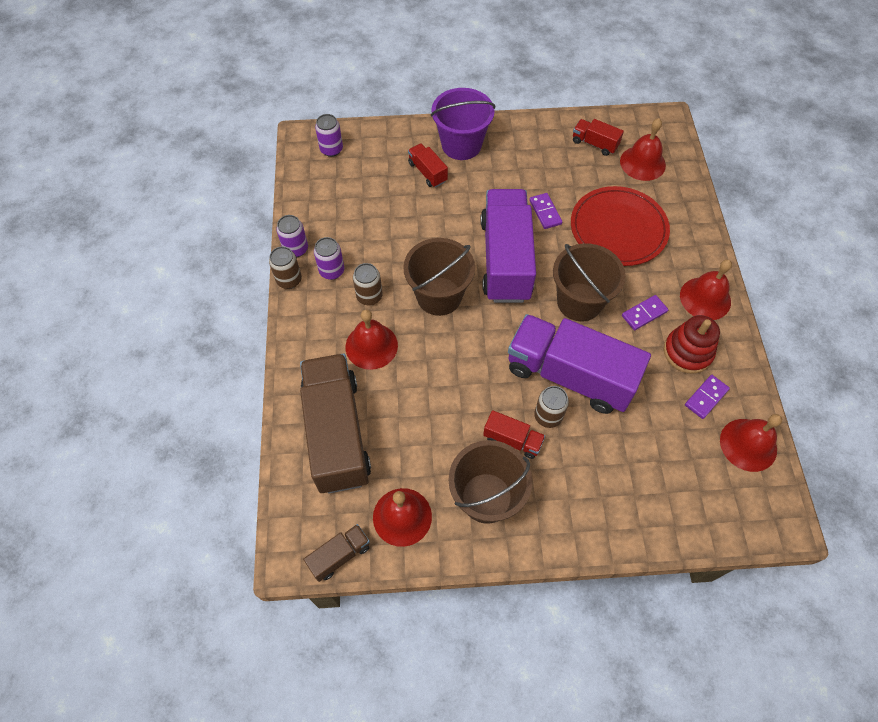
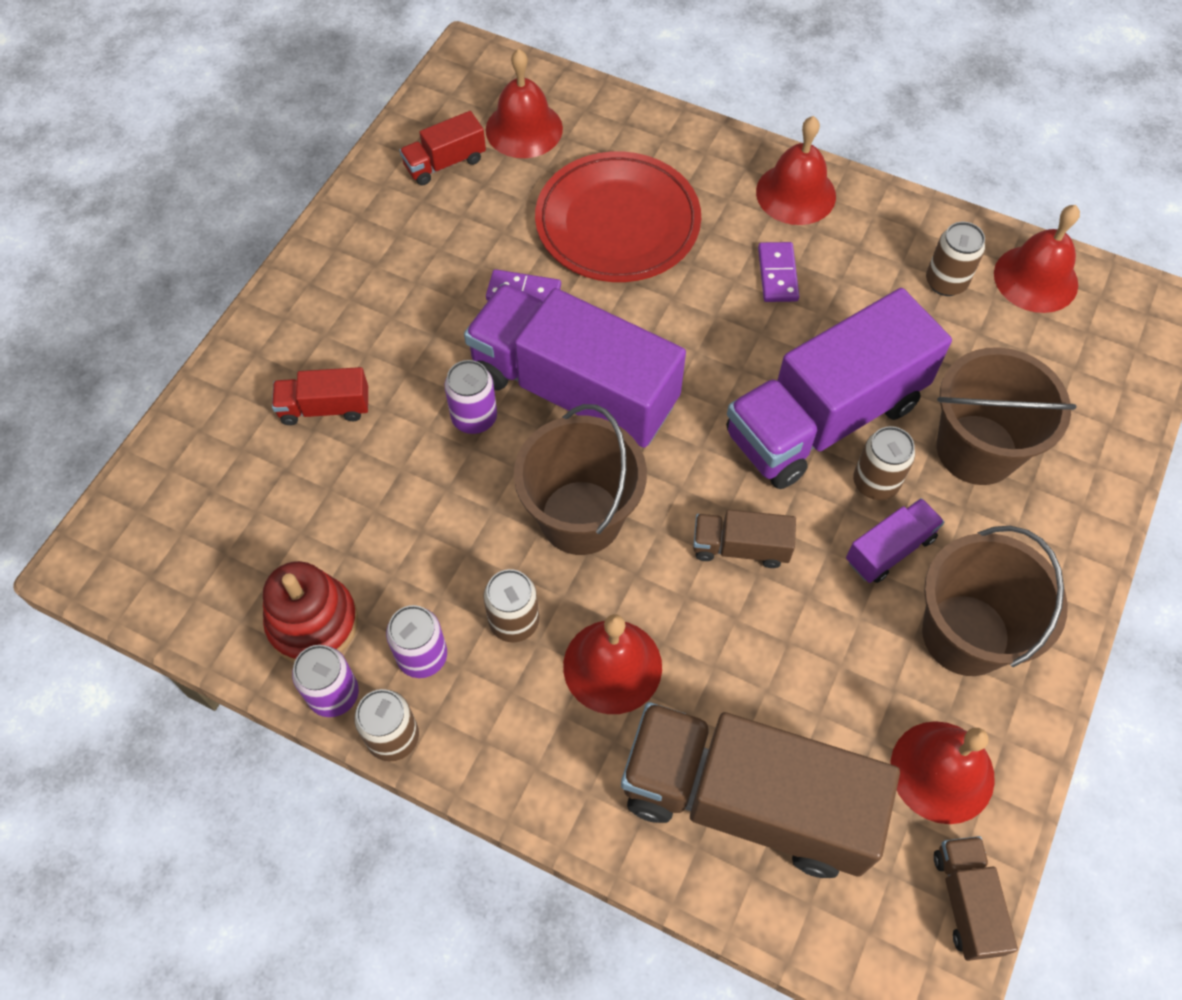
camera: 60 degrees left, 0 degrees up
(331, 149) = (156, 529): purple can -> purple can (474, 418)
(461, 145) = (307, 331): purple bucket -> none
(468, 370) = (740, 547): none -> brown truck
(512, 440) = (890, 549): red truck -> purple truck
(579, 302) = (710, 338): brown bucket -> brown bucket (976, 449)
(687, 352) = (866, 261): red stacking toy -> red stacking toy (313, 622)
(706, 397) = (945, 282): purple domino -> brown can

